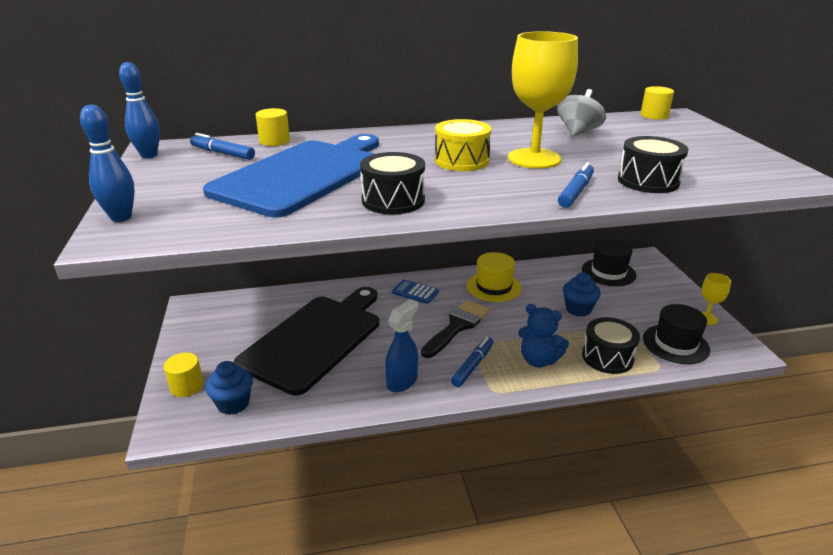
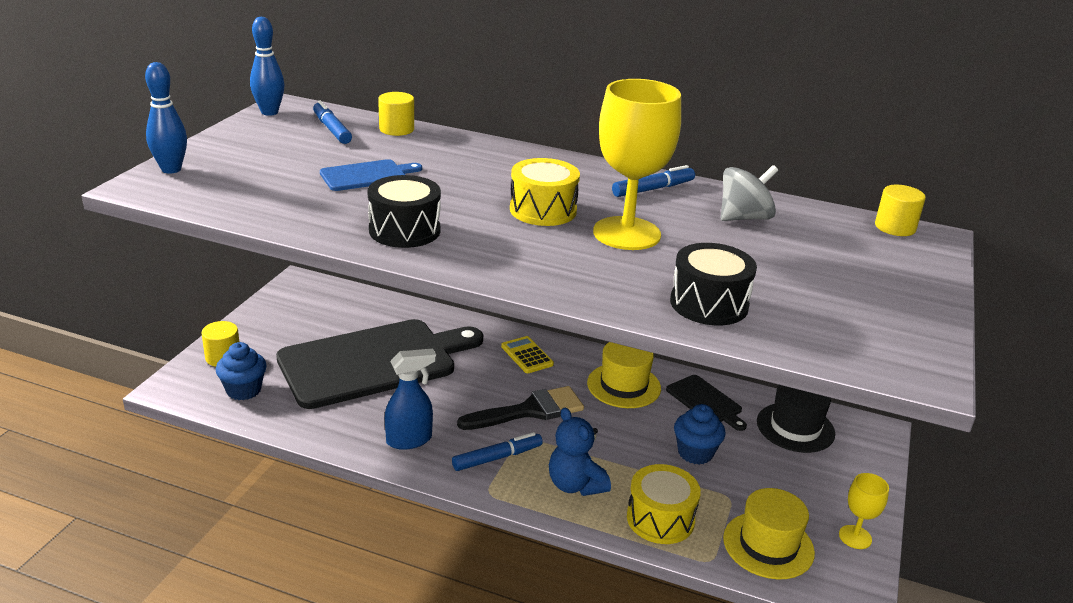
camera: 30 degrees right, 0 degrees up
(302, 175) = (367, 175): blue cutting board -> blue cutting board, size x0.43
(415, 292) = (527, 355): blue calculator -> yellow calculator
(548, 277) = (706, 402): none -> black cutting board
(575, 192) = (601, 286): blue marker -> blue marker (653, 189)
(607, 357) = (660, 519): black drum -> yellow drum
(675, 344) = (768, 545): black hat -> yellow hat

